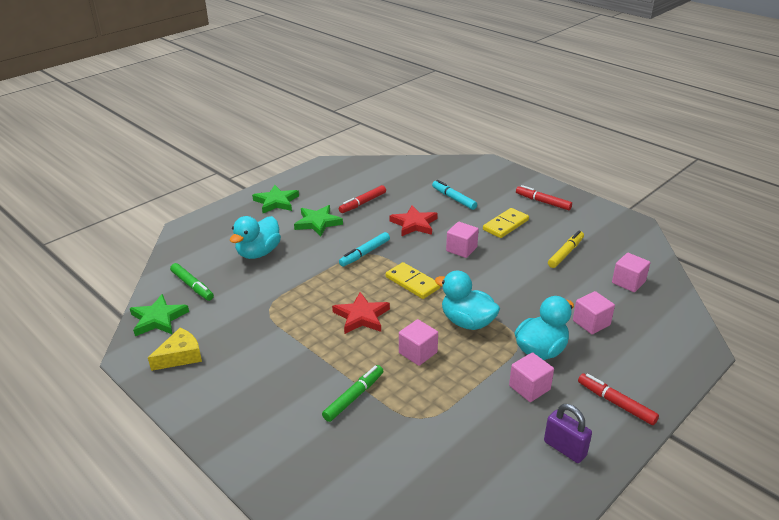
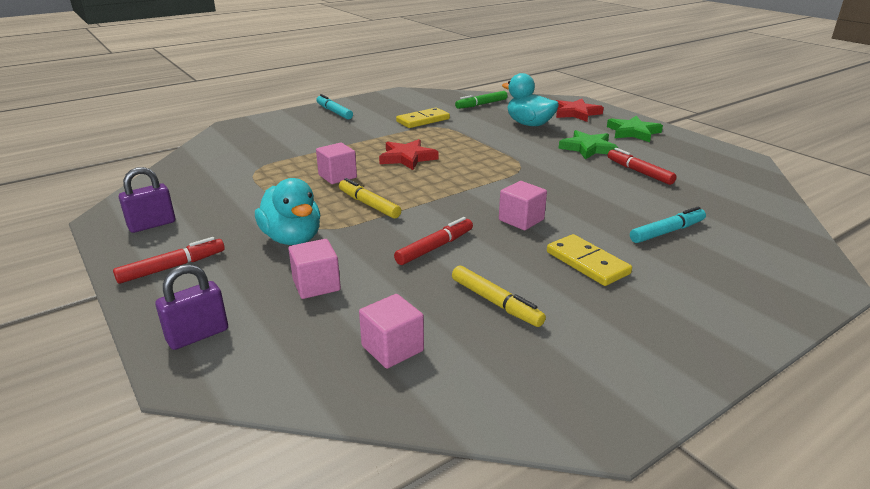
camera: 100 degrees right, 5 degrees down
(158, 319) = (441, 97): green star -> none
(180, 356) = (392, 103): yellow cheese -> none
(354, 397) = (302, 149): green marker -> none
(365, 253) = (520, 166): turquoise marker -> turquoise marker (334, 112)
(412, 282) = (455, 184): yellow domino -> yellow domino (423, 120)
(414, 224) = (587, 197): red star -> red star (576, 113)
(467, 322) = (369, 204): turquoise duck -> yellow marker
(529, 387) = (243, 222): pink cube -> none
(543, 202) = (676, 316): red marker -> red marker (435, 247)
(672, 358) = (198, 335): none -> purple padlock

